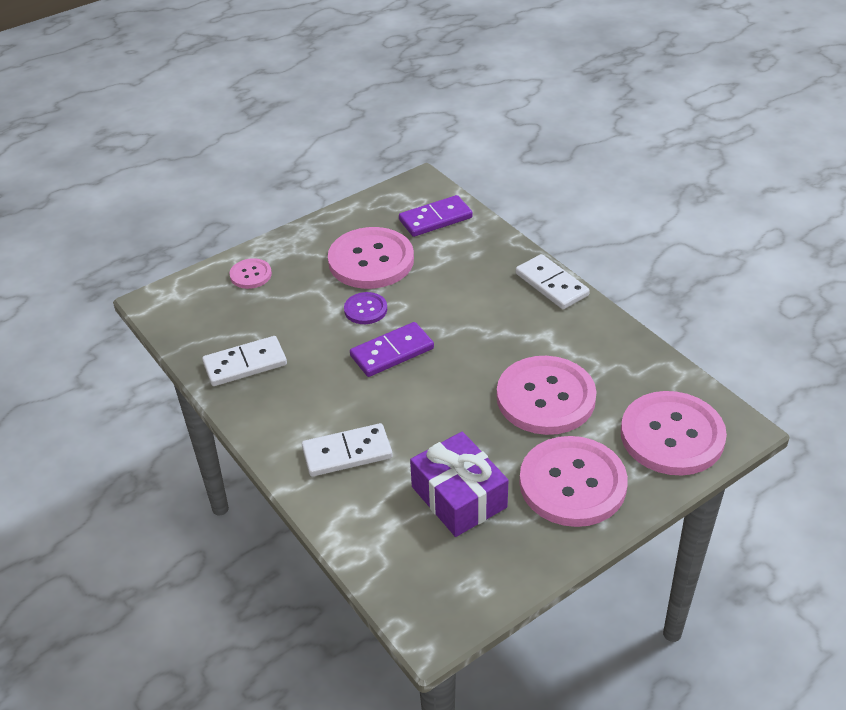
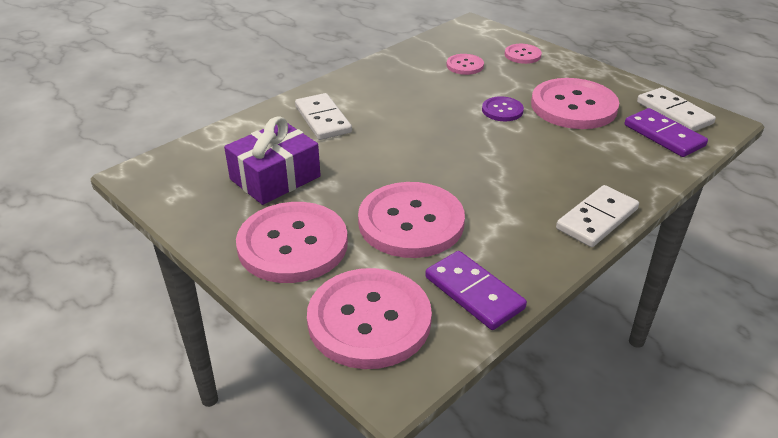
camera: 80 degrees right, 5 degrees down
(245, 364) = (414, 66): white domino -> white domino (674, 113)
(259, 323) = (465, 65): none -> pink button
(392, 352) = (450, 129): purple domino -> purple domino (474, 293)

